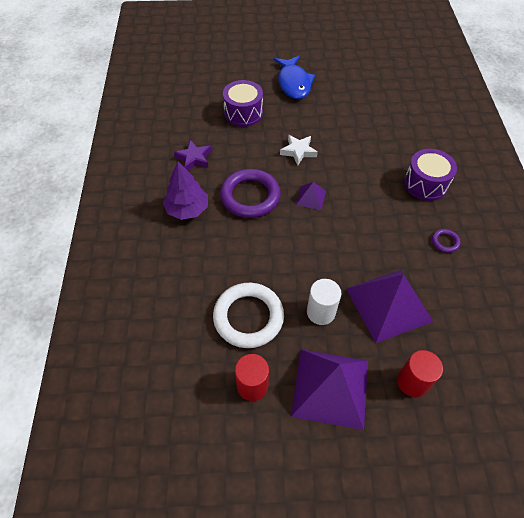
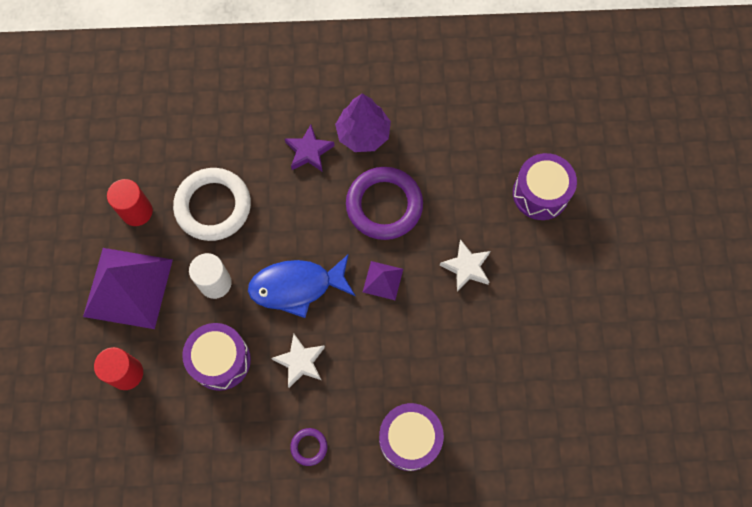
camera: 90 degrees right, 15 degrees up
(194, 158) = (448, 135): purple star -> purple star (309, 151)
(293, 83) = (615, 265): blue fish -> blue fish (297, 287)
(381, 248) = (300, 362): none -> white star
(388, 304) = (220, 360): purple pyramid -> purple drum

